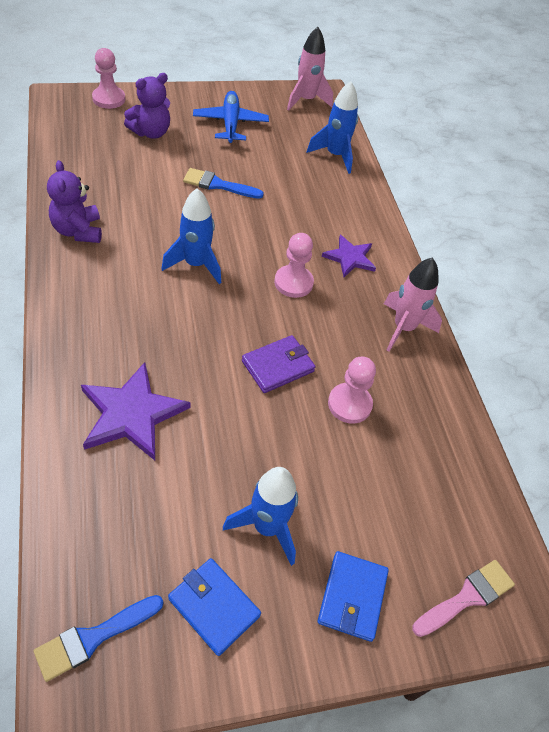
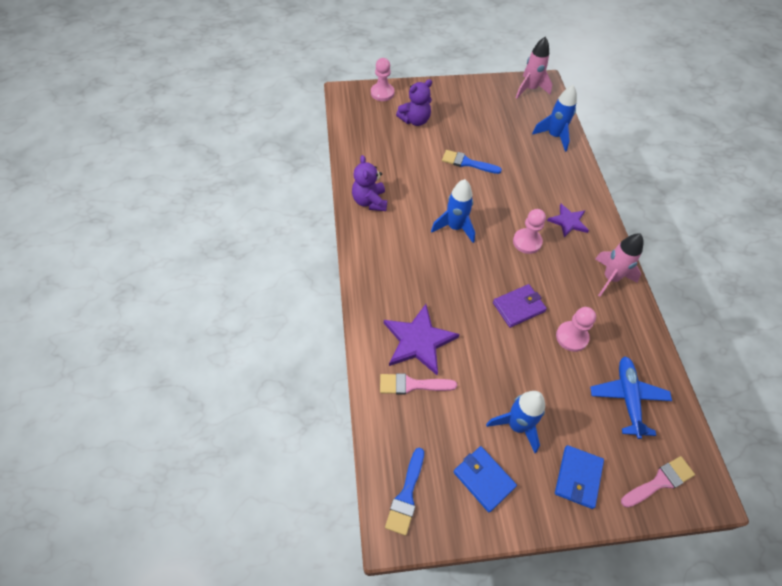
camera: 10 degrees right, 5 degrees up
(93, 638) = (406, 495): blue brush -> blue brush turned 45 degrees counterclockwise
(117, 475) = (412, 385): none -> pink brush
(230, 123) = (473, 111): blue plane -> blue plane (627, 398)

